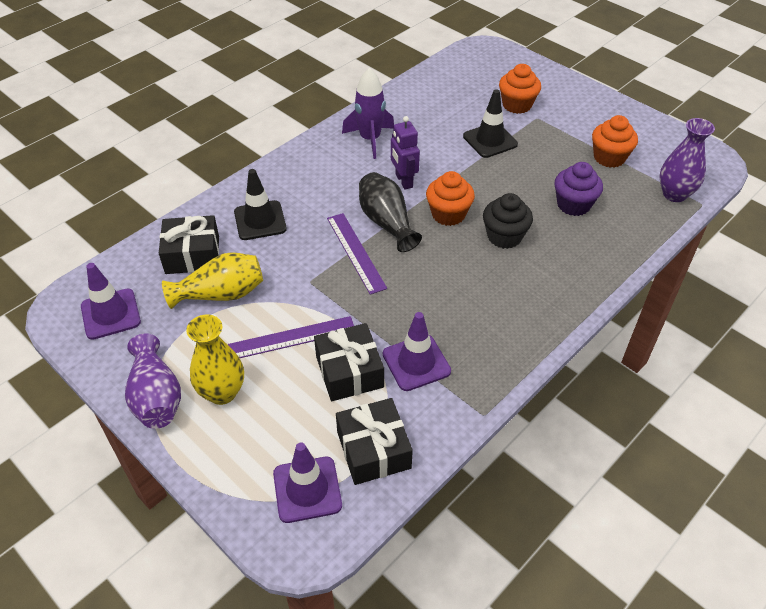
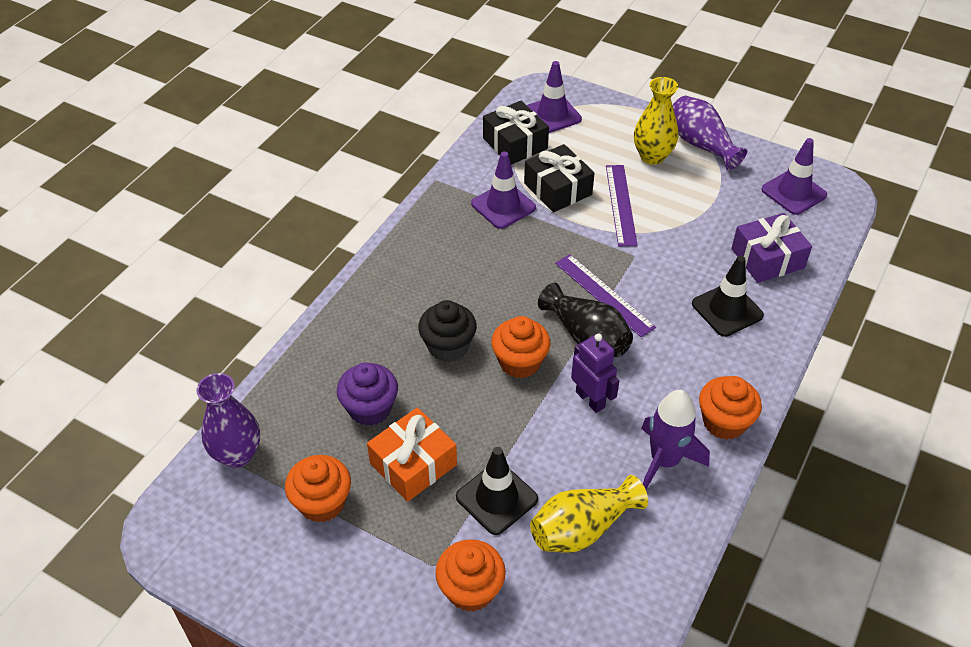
camera: 165 degrees right, 0 degrees up
(192, 255) = (767, 258): black gift -> purple gift
(221, 294) = (710, 227): yellow vase -> yellow vase (582, 528)
(292, 338) = (621, 204): purple ruler -> purple ruler turned 60 degrees counterclockwise
(316, 152) = (724, 422): none -> orange cupcake
(544, 167) = (413, 464): none -> orange gift

